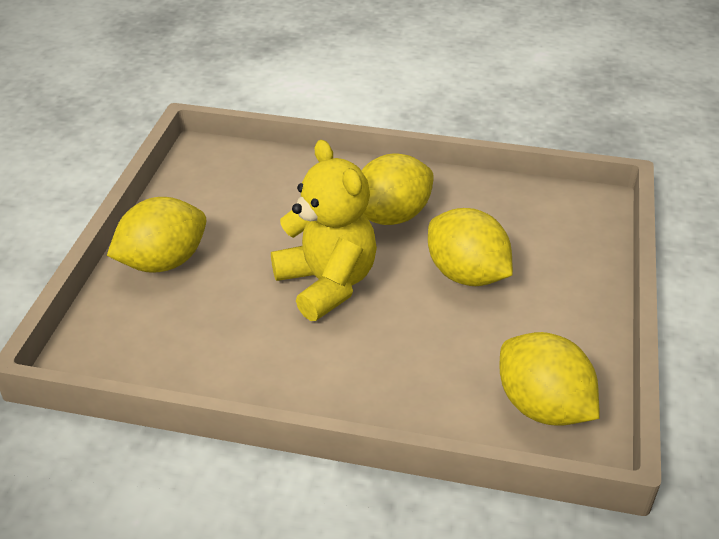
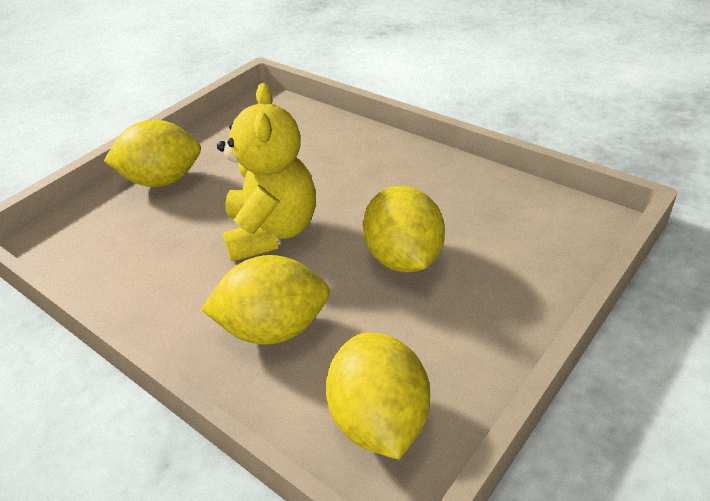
camera: 30 degrees right, 0 degrees up
(391, 216) = (375, 186): yellow lemon -> yellow lemon (274, 328)

